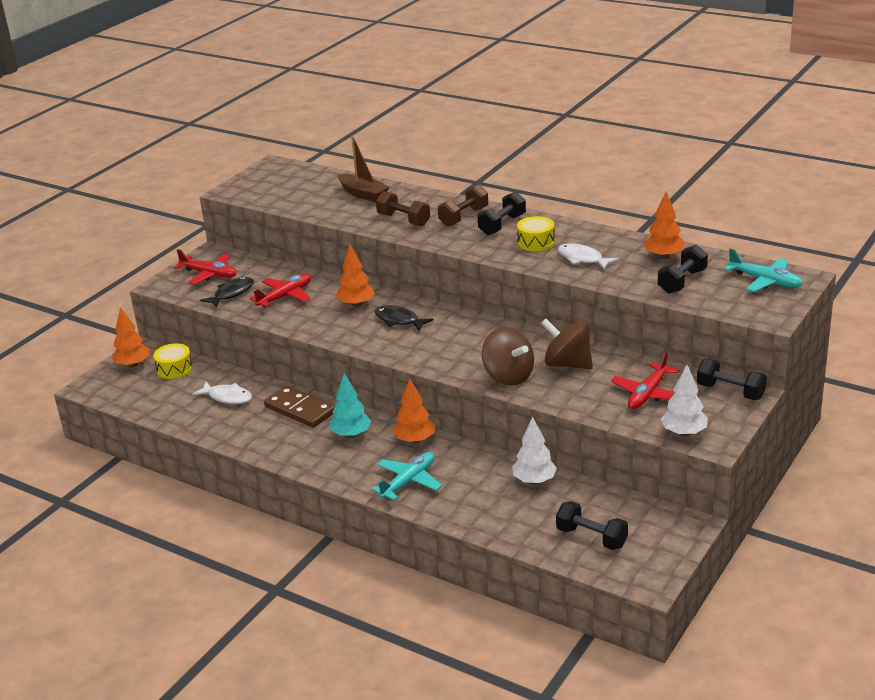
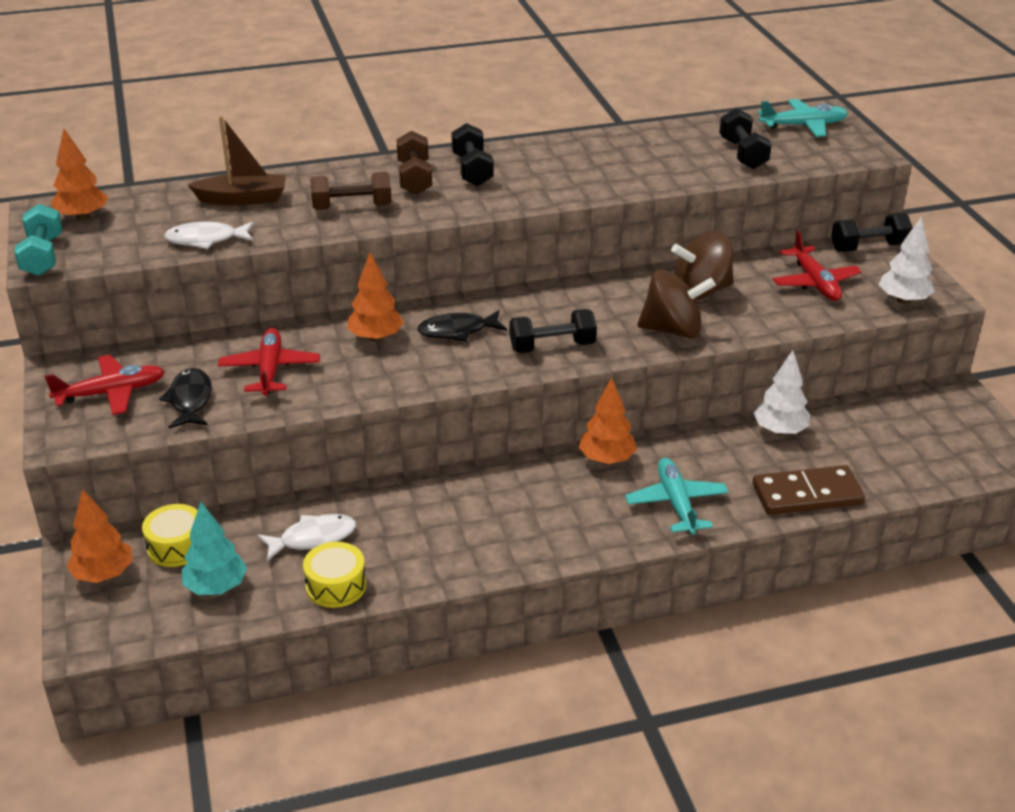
camera: 50 degrees left, 5 degrees up
(235, 187) = (43, 256): none -> turquoise dumbbell
(300, 410) = (427, 501): brown domino -> brown domino (807, 495)
(351, 434) = (533, 493): turquoise tree -> turquoise tree (216, 587)
(536, 242) = (541, 173): yellow drum -> yellow drum (336, 586)
(582, 259) = (618, 170): white fish -> white fish (206, 240)
(591, 537) = (913, 451): black dumbbell -> black dumbbell (552, 347)
(664, 256) = (683, 138): orange tree -> orange tree (83, 217)

